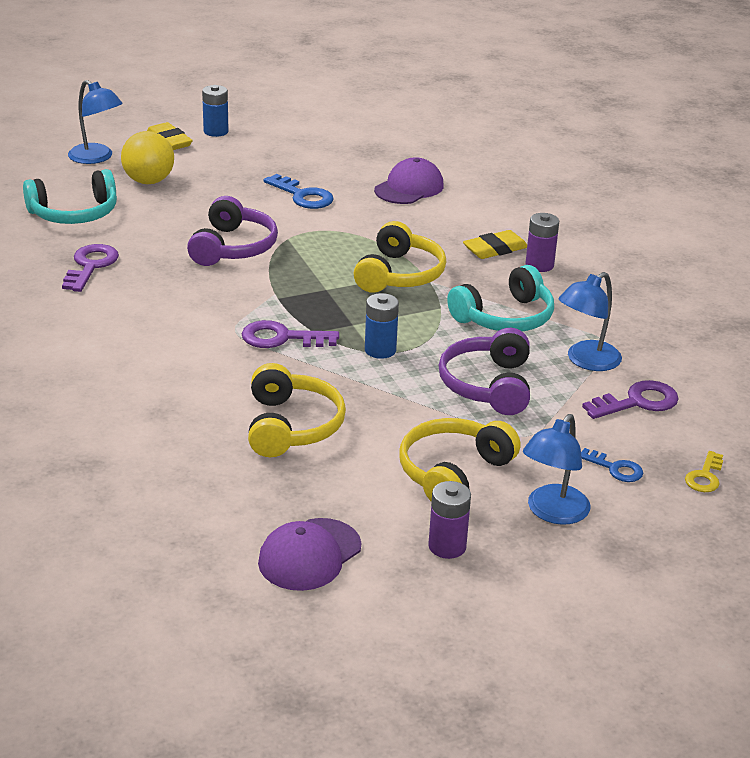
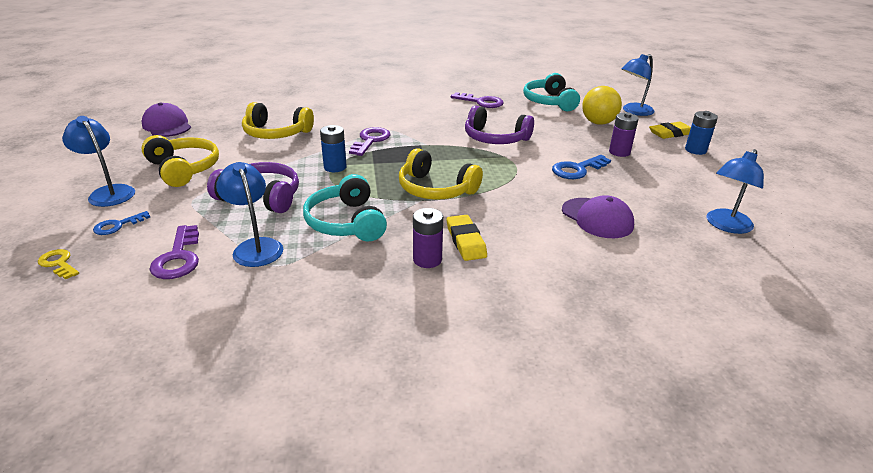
camera: 105 degrees right, 0 degrees up
(387, 134) = (725, 226): none -> blue lamp
(447, 546) = (126, 157): purple battery -> purple battery (619, 152)

